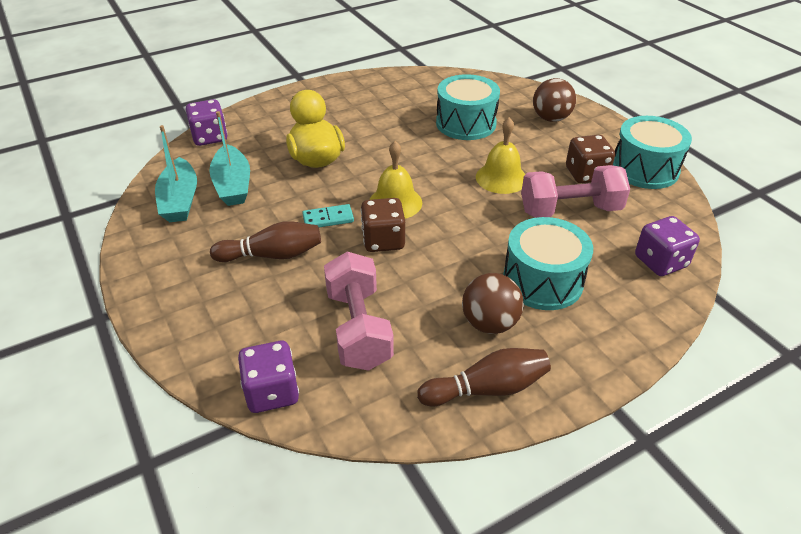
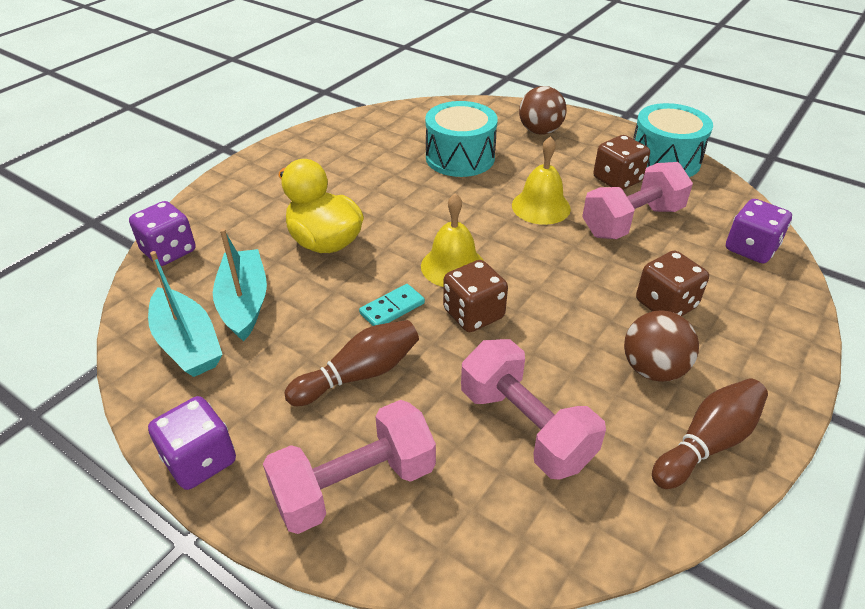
camera: 25 degrees left, 0 degrees up
(217, 322) = (354, 485): none -> pink dumbbell
(233, 185) = (244, 303): turquoise boat -> turquoise boat turned 150 degrees counterclockwise
(272, 392) = (488, 547): purple dice -> purple dice (200, 460)
(542, 281) = (665, 304): turquoise drum -> brown dice

